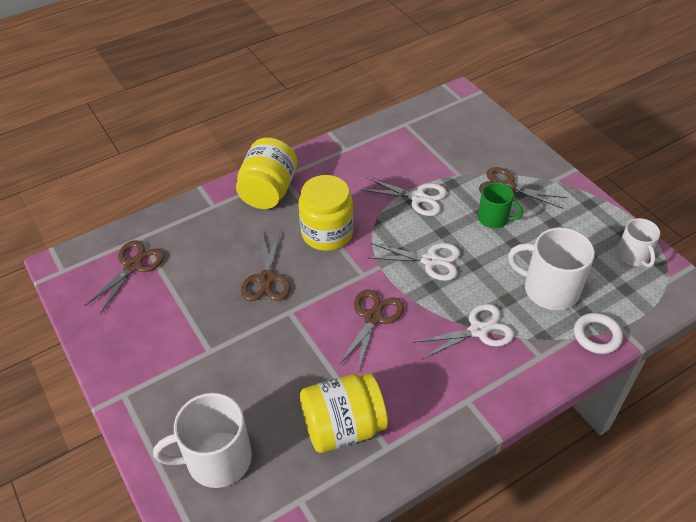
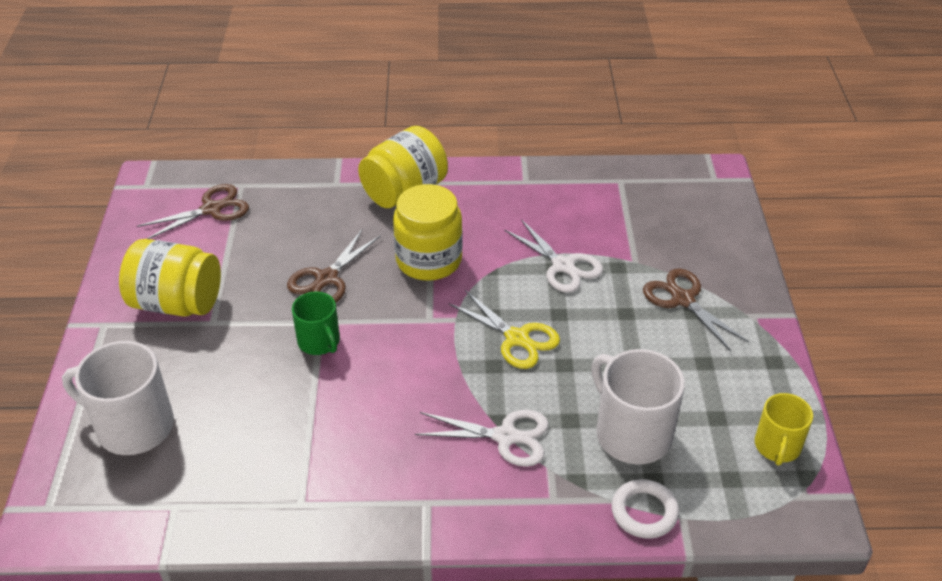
camera: 30 degrees right, 5 degrees down
(343, 427) = (275, 460): yellow jar -> yellow jar (177, 303)
(373, 318) = (401, 368): brown scissors -> none
(430, 261) = (517, 338): white scissors -> yellow scissors
(494, 218) = (634, 326): green mug -> green mug (319, 341)
(633, 256) = (777, 446): white mug -> yellow mug

